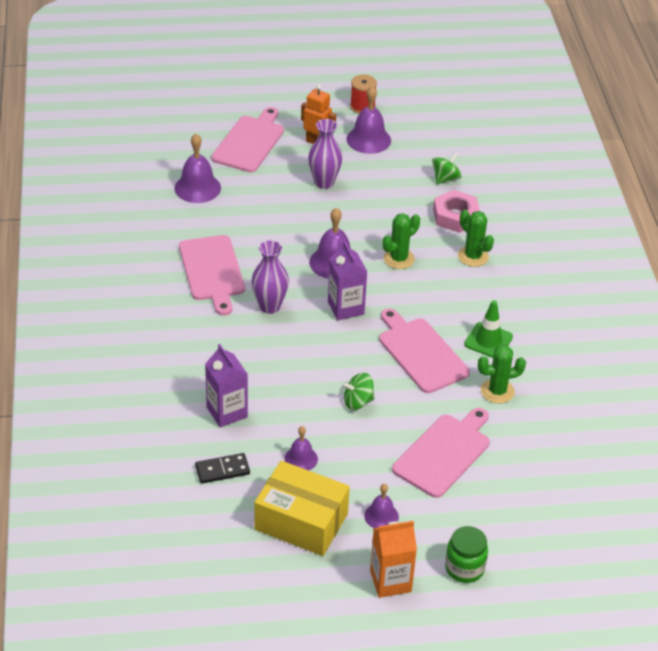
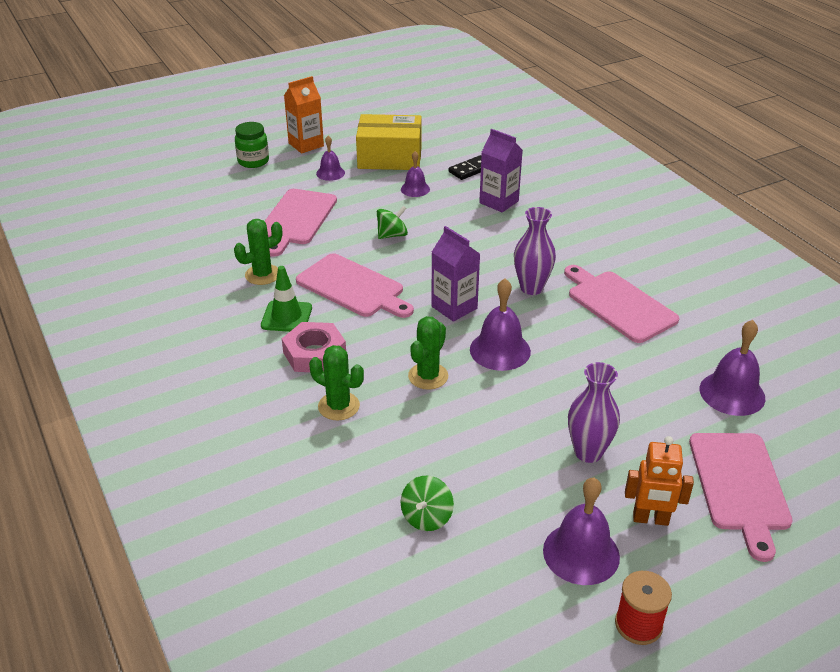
camera: 160 degrees right, 5 degrees down
(455, 216) = (384, 457): pink nut -> pink nut (314, 354)

